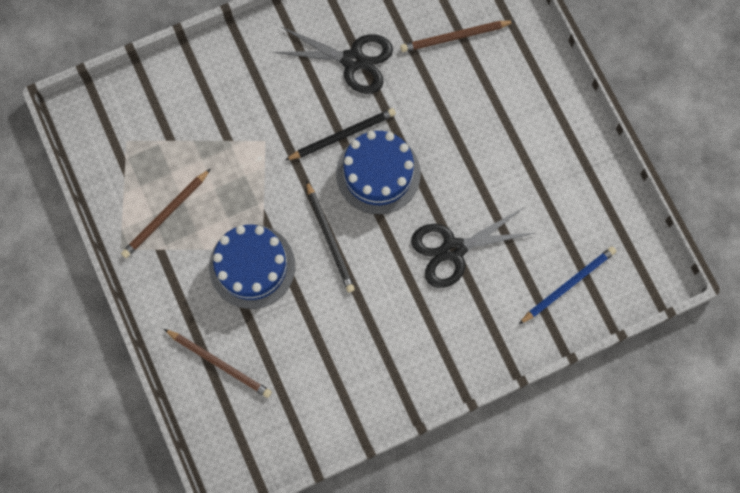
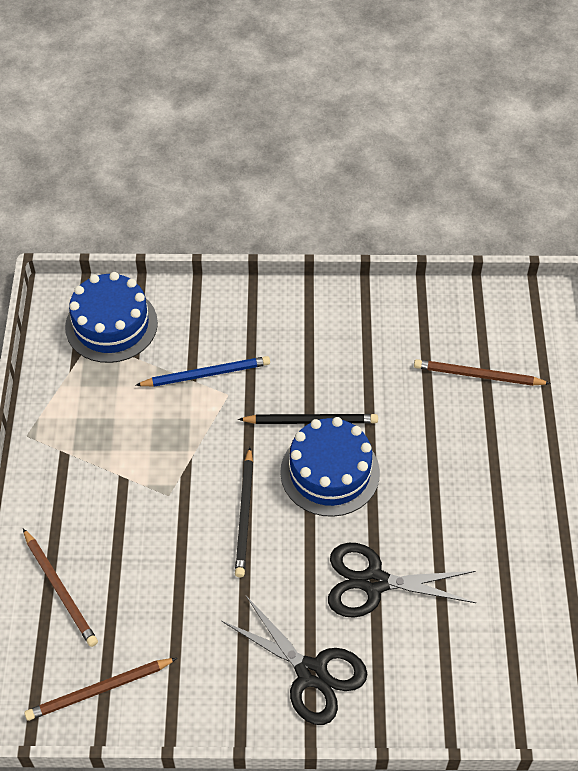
camera: 25 degrees right, 20 degrees down
(166, 215) = (89, 423): brown pencil -> brown pencil (99, 690)
(252, 266) = (148, 507): blue cake -> blue cake (111, 325)
(353, 61) = (359, 357): black scissors -> black scissors (312, 673)
(568, 285) = (489, 676): blue pencil -> blue pencil (206, 374)

